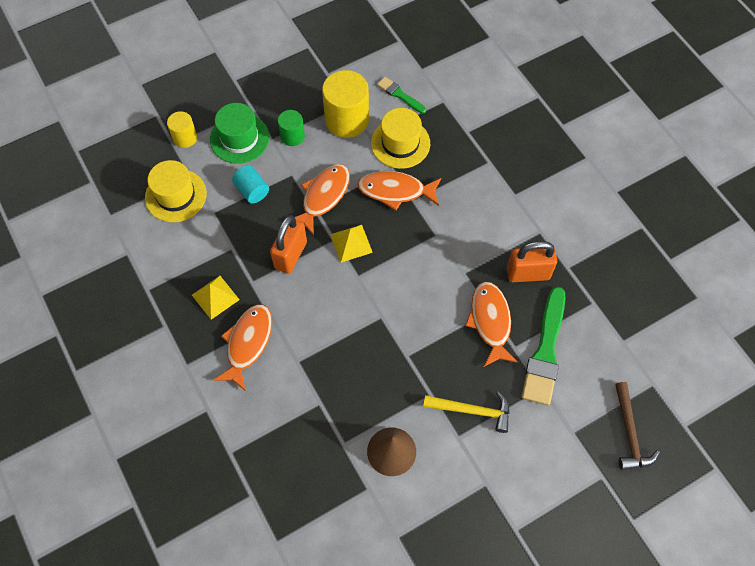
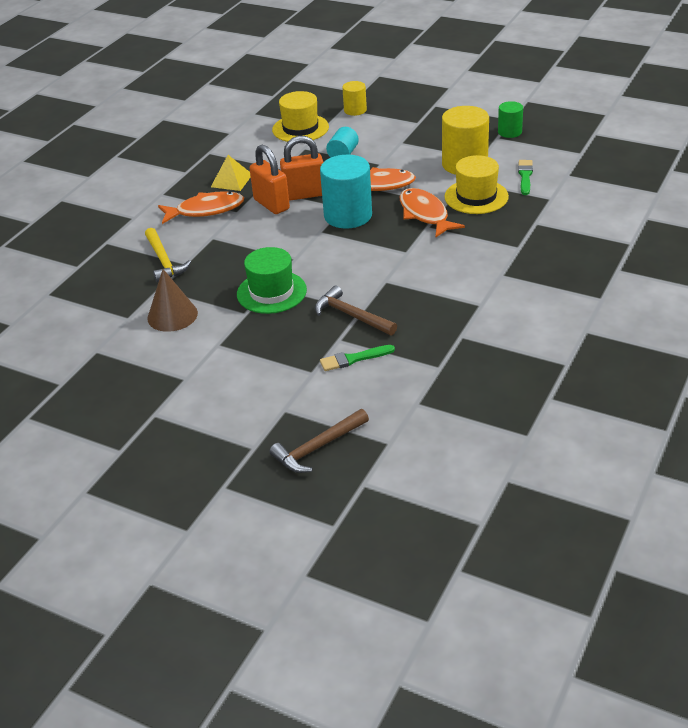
camera: 60 degrees right, 25 degrees down
(239, 138) = (383, 130): green hat -> green hat (271, 292)
(292, 136) = (415, 149): green cylinder -> green cylinder (509, 132)
(351, 243) = (348, 215): yellow pyramid -> turquoise cylinder
(473, 411) = (250, 342): yellow hammer -> yellow hammer (164, 261)
(490, 321) = (351, 315): orange fish -> brown hammer
(528, 273) = (426, 316): orange padlock -> orange padlock (271, 204)
(545, 351) = (354, 359): green brush -> green brush, size x0.53

